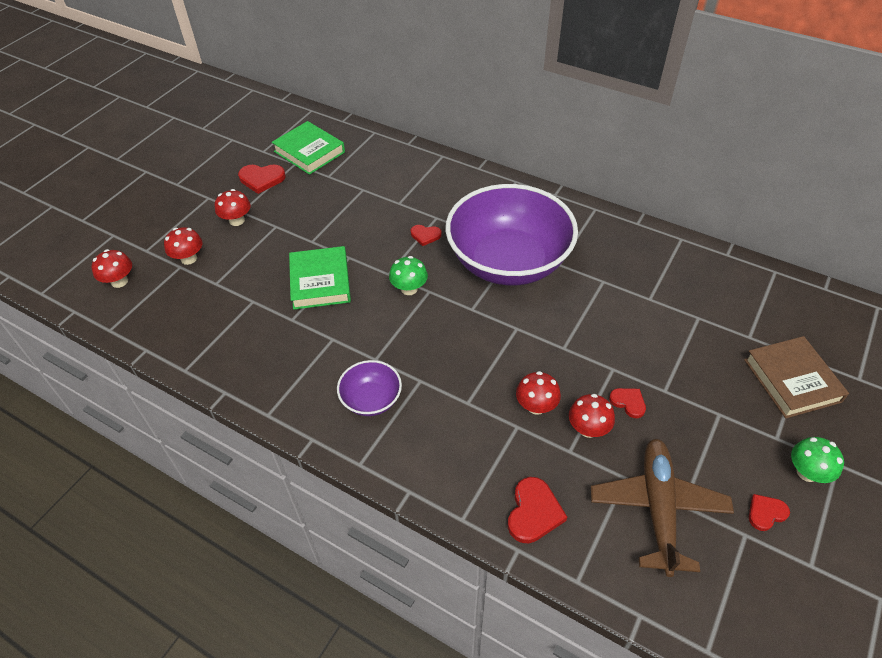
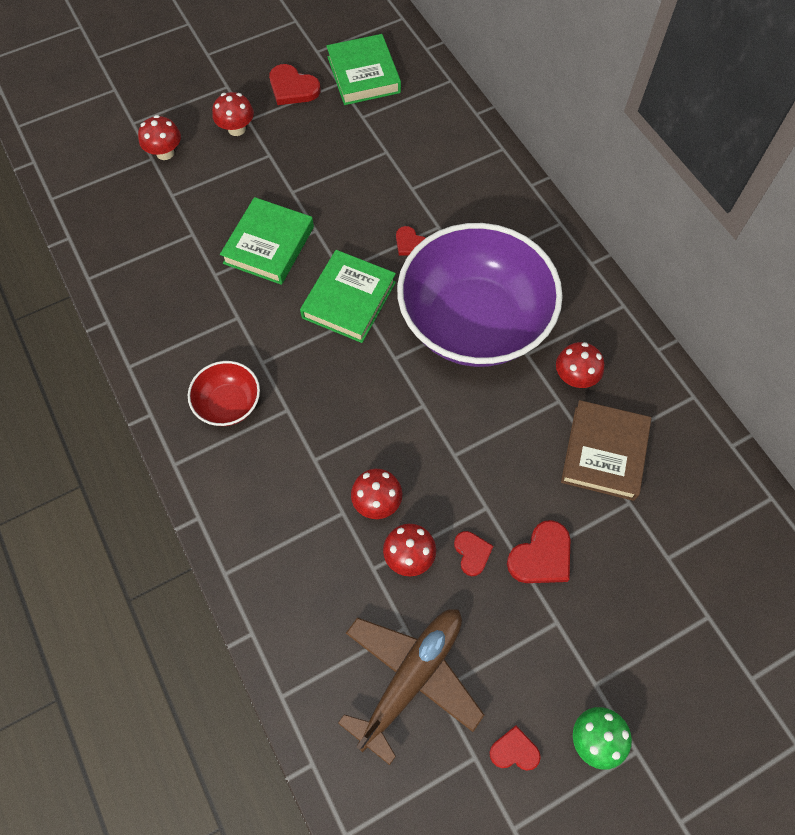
camera: 30 degrees right, 15 degrees up
(119, 281) = (89, 148): red mushroom -> red mushroom (575, 377)
(371, 399) = (228, 404): purple bowl -> red bowl
(409, 289) = (349, 300): green mushroom -> green book
(533, 512) = (292, 607): red heart -> red heart (541, 556)
(792, 380) = (671, 634): brown book -> brown book (604, 453)

